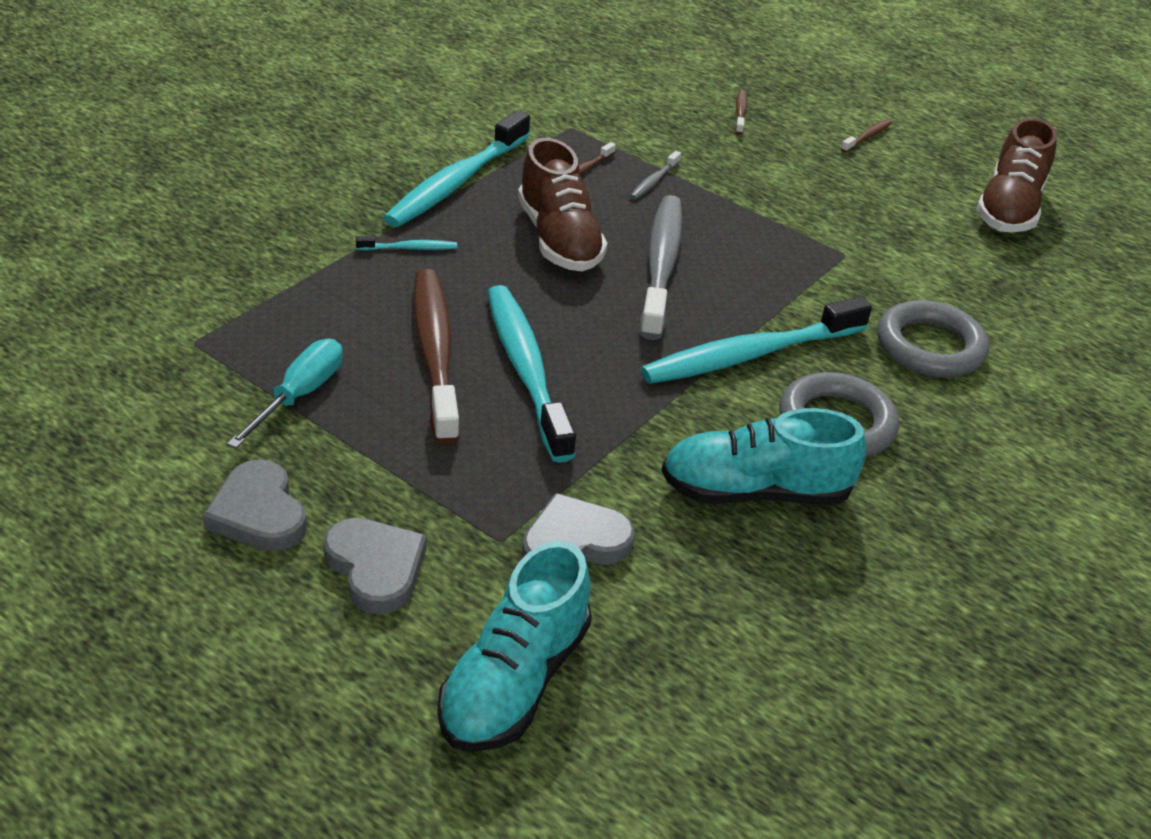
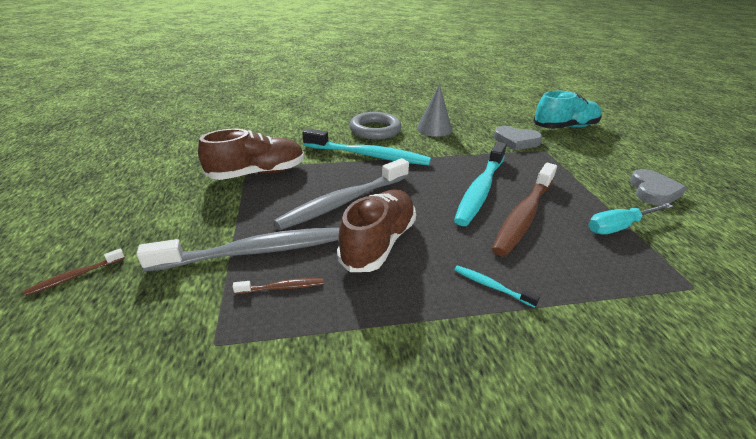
camera: 135 degrees left, 5 degrees down
(376, 568) = (602, 160): grey heart -> none
(457, 182) = (394, 333): turquoise toothbrush -> none
(654, 181) = (252, 252): grey toothbrush -> grey toothbrush, size x2.38
(754, 492) = (434, 129): turquoise shoe -> grey cone
(867, 137) = (70, 212): brown toothbrush -> none
(930, 347) = (295, 131): grey ring -> none
(1009, 208) = (132, 150): brown shoe -> brown shoe (258, 173)

